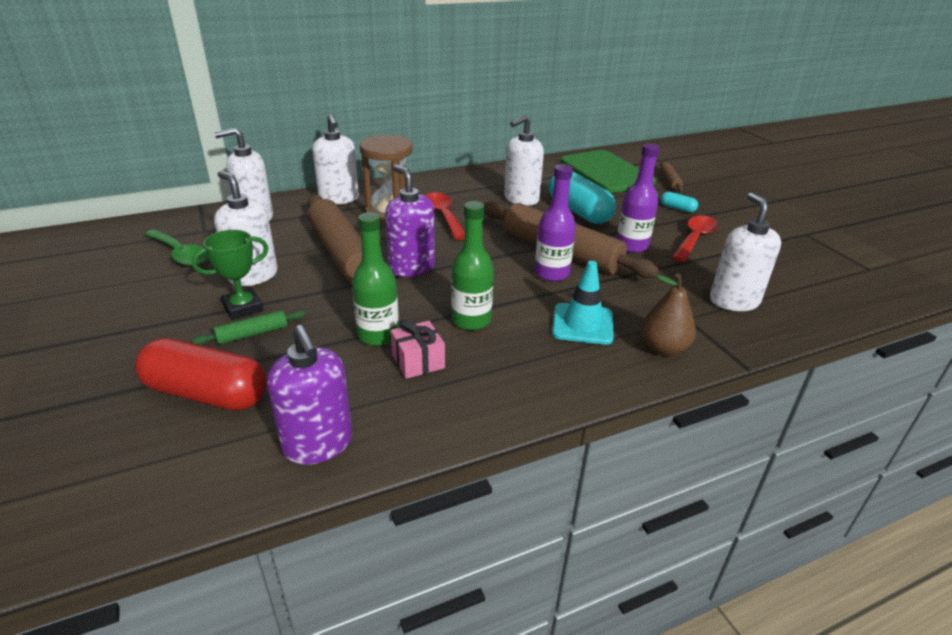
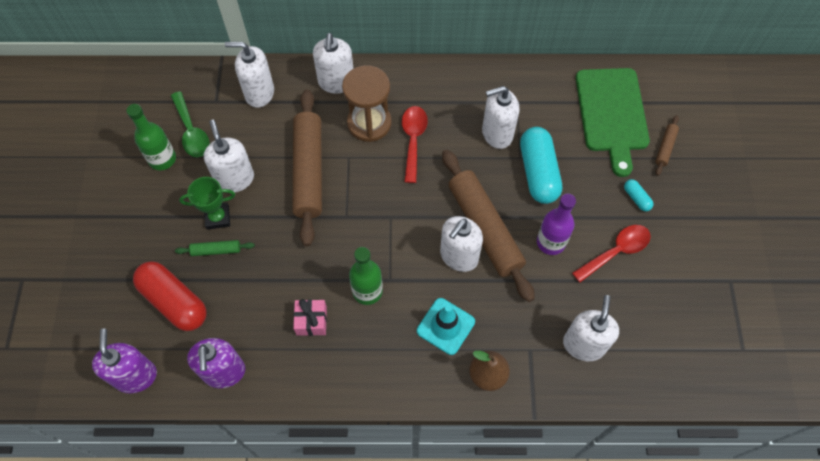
camera: 25 degrees right, 30 degrees up
(378, 335) = (296, 283): green bottle -> green bottle (162, 159)
(411, 267) = (354, 209): purple soap dispenser -> purple soap dispenser (135, 376)
(551, 273) = (459, 256): purple bottle -> white soap dispenser

